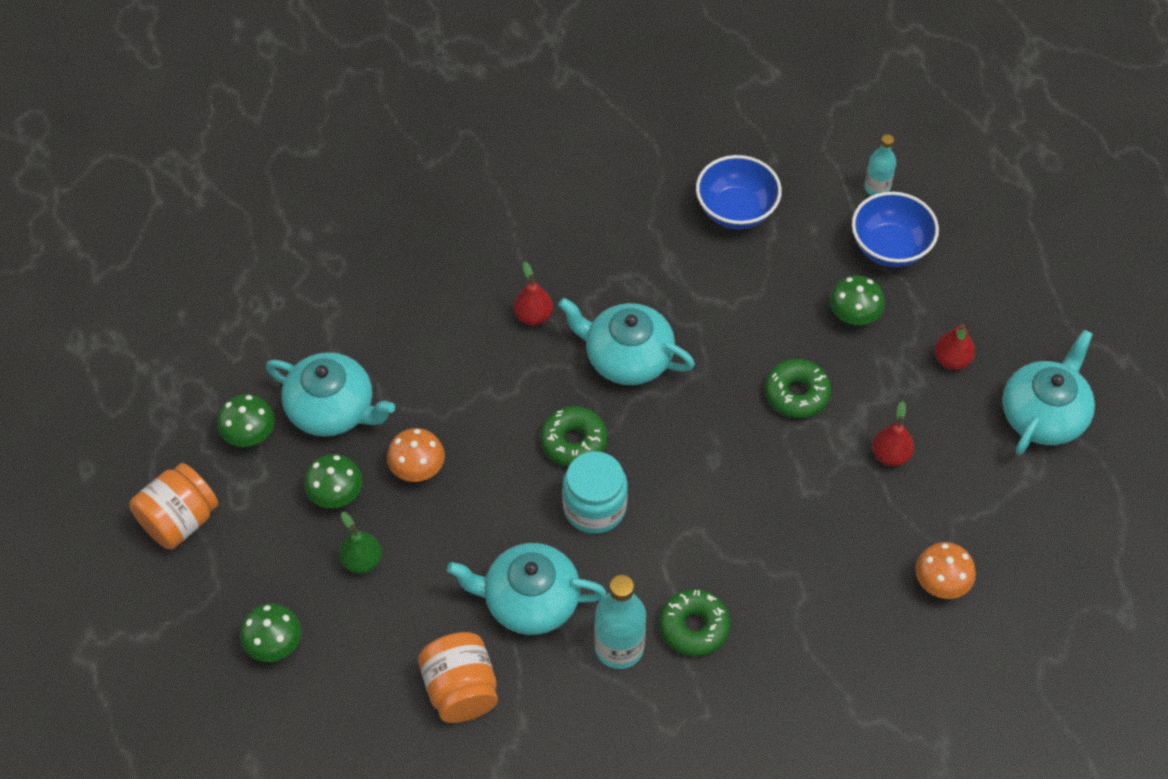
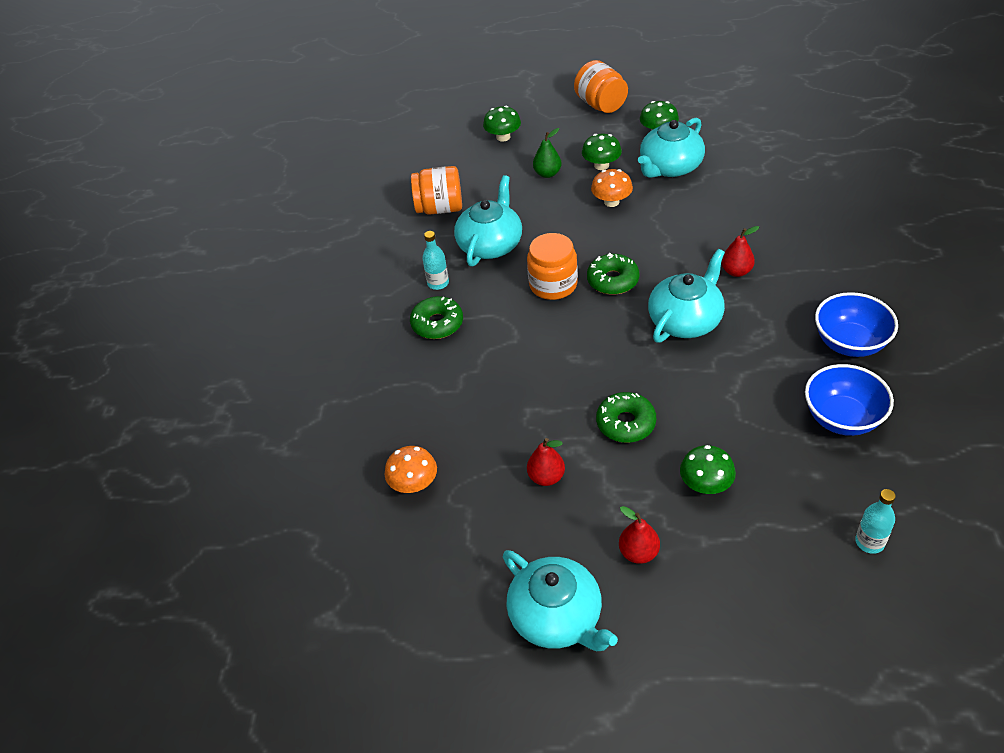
camera: 110 degrees right, 10 degrees down
(594, 507) = (553, 284): turquoise jar -> orange jar
(619, 647) = (438, 283): turquoise bottle -> turquoise bottle, size x0.62
(890, 247) = (786, 534): blue bowl -> blue bowl (849, 343)

